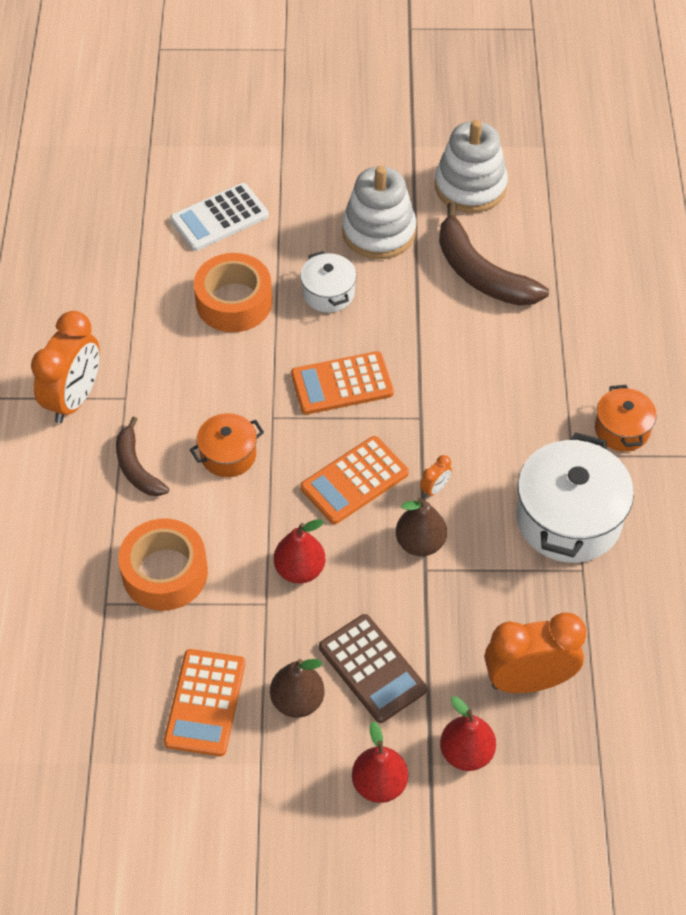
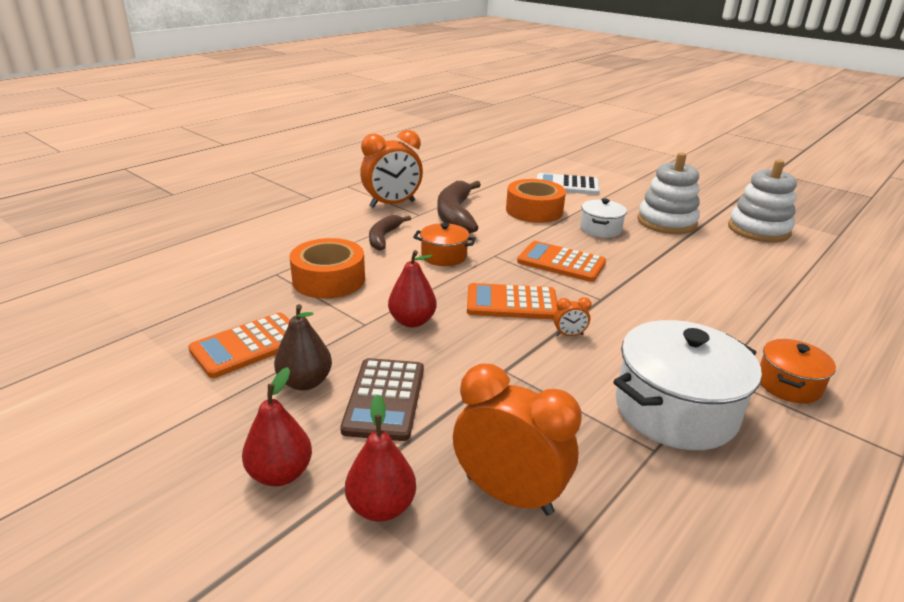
camera: 40 degrees right, 25 degrees down
(420, 543) = (520, 355): brown pear -> none
(480, 273) = (728, 262): brown banana -> brown banana (456, 215)

